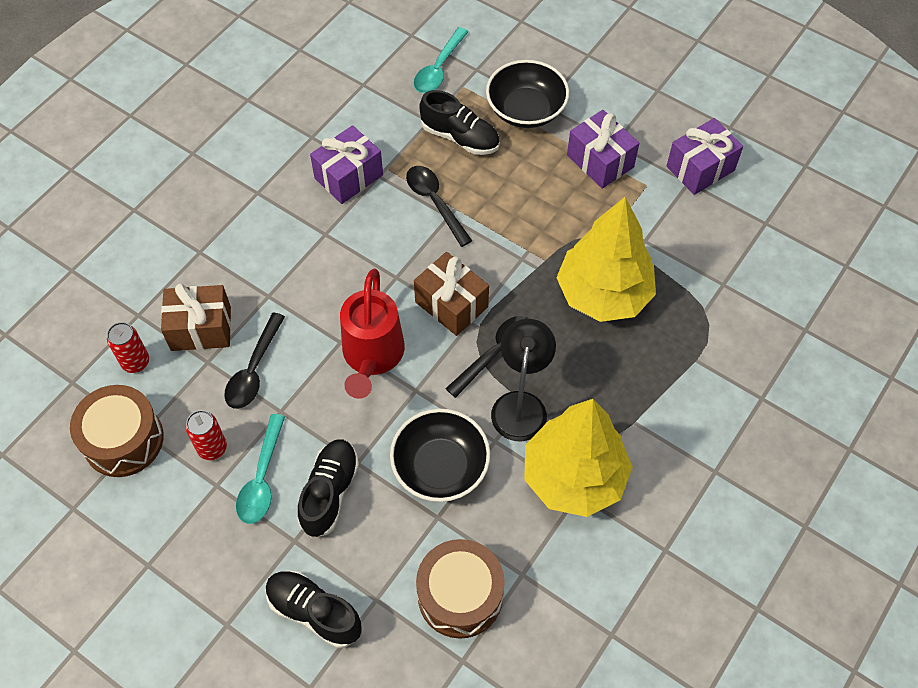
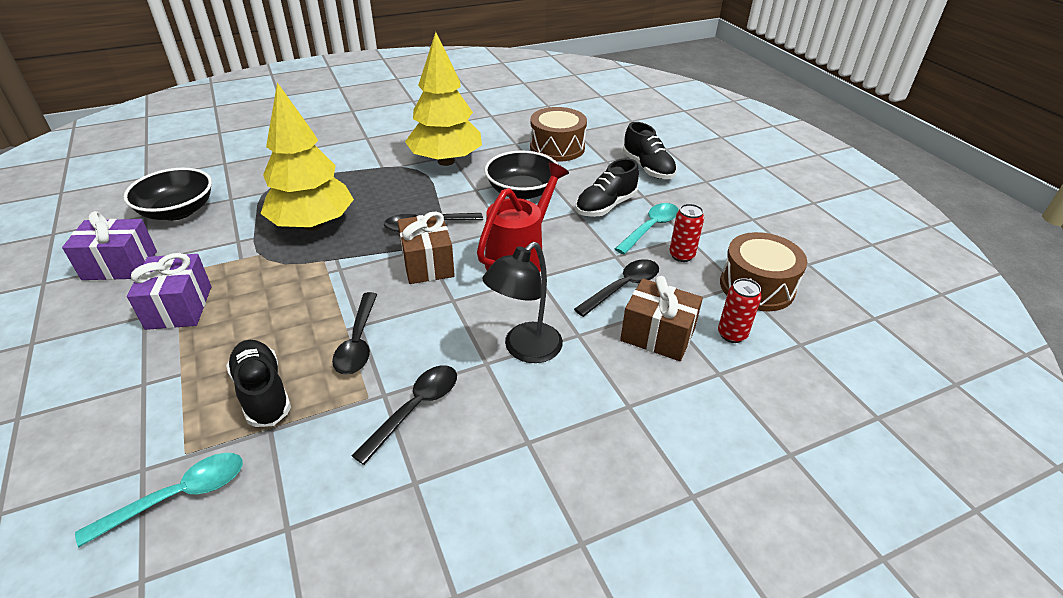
camera: 150 degrees left, 20 degrees down
(348, 176) = (415, 409): purple gift -> black spoon
(520, 405) = (441, 197): black lamp -> black lamp (525, 350)
(526, 110) = (165, 388): black bowl -> black bowl (178, 211)

